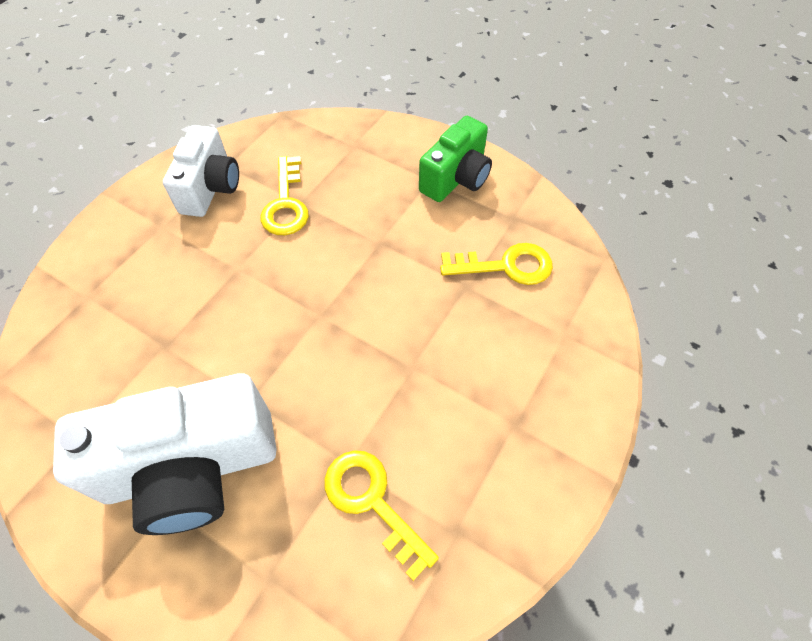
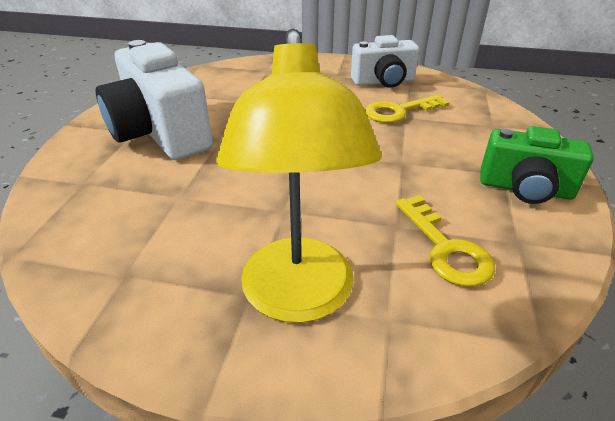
camera: 70 degrees right, 20 degrees down
(372, 502) = (148, 217): yellow key -> none
(528, 388) = (298, 298): none -> yellow lamp

